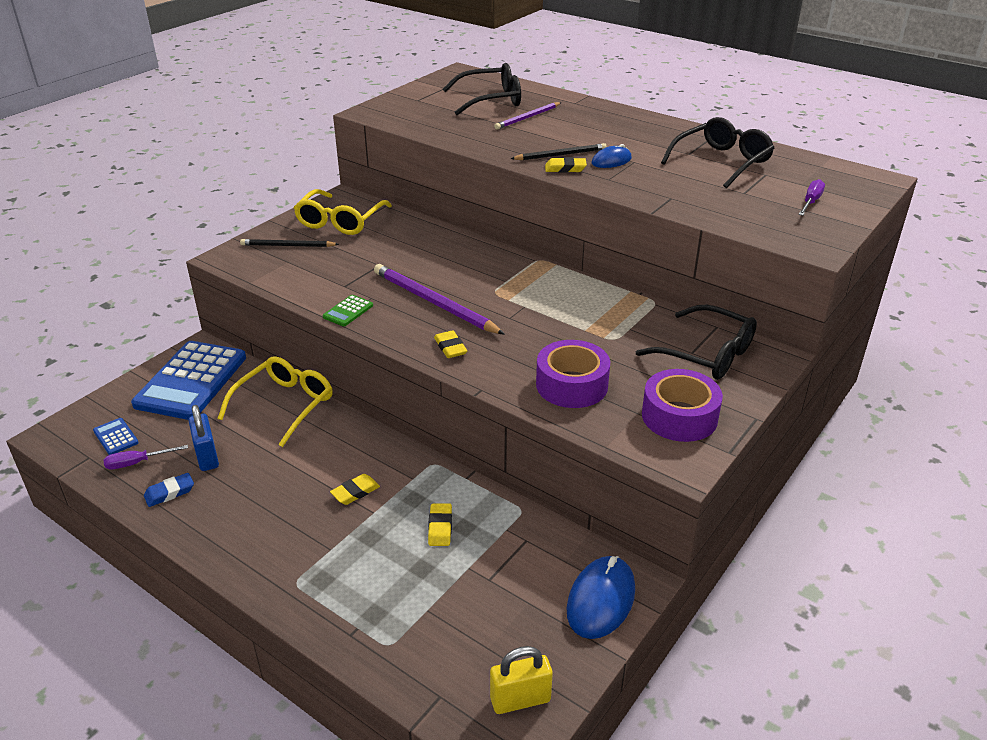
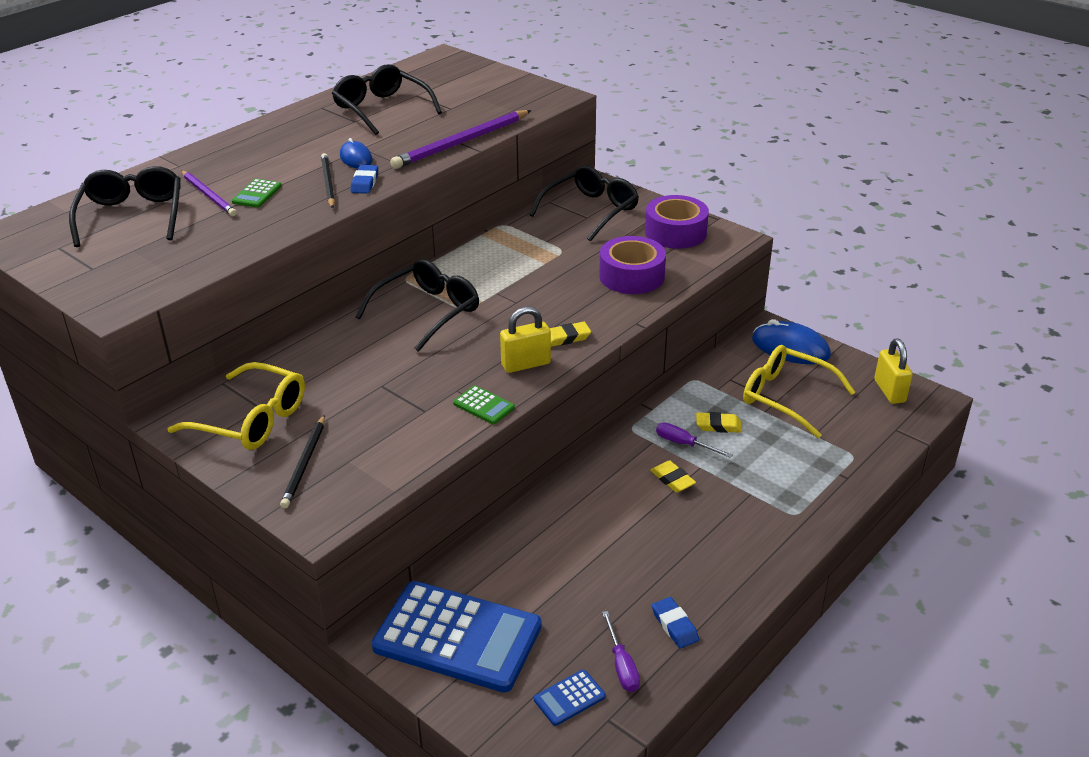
camera: 85 degrees left, 0 degrees up
(207, 456) = (613, 600): blue padlock -> none
(284, 405) = (523, 542): yellow glasses -> yellow glasses (787, 397)
(407, 328) = (526, 364): none -> yellow padlock
(434, 302) = (478, 347): purple pencil -> purple pencil (461, 143)
(486, 274) = (427, 312): none -> black glasses
(534, 132) = (257, 194): none -> green calculator
(565, 168) = (365, 183): yellow eraser -> blue eraser
(810, 202) = (477, 85): purple screwdriver -> purple screwdriver (684, 444)

